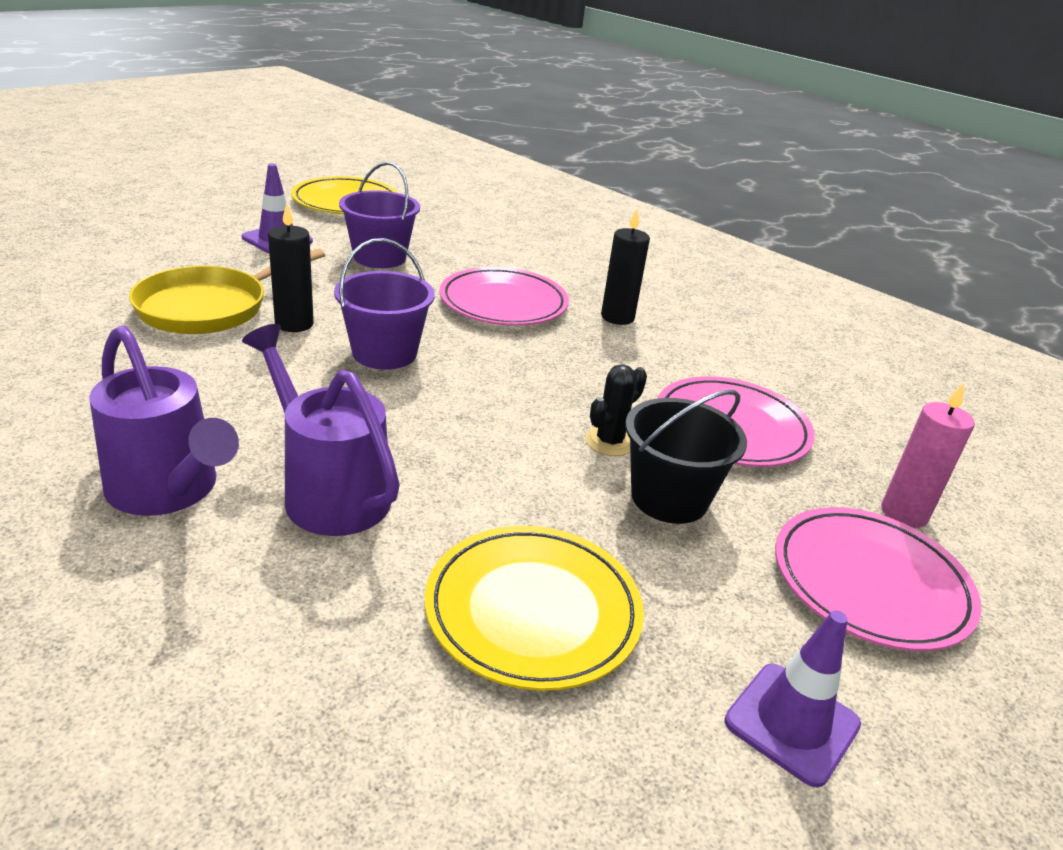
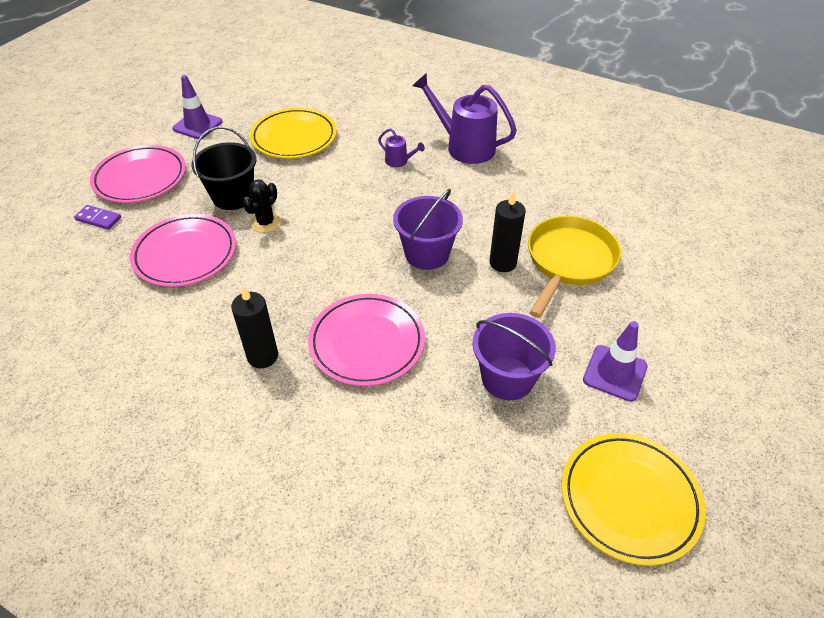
camera: 170 degrees right, 15 degrees up
(328, 491) = (399, 161): purple watering can -> purple watering can, size x0.46
(904, 513) = (98, 219): pink candle -> purple domino

